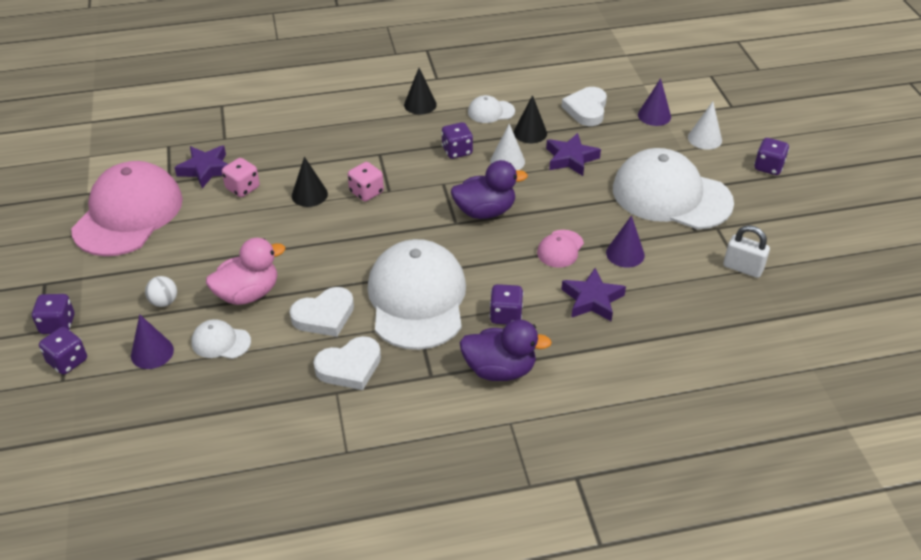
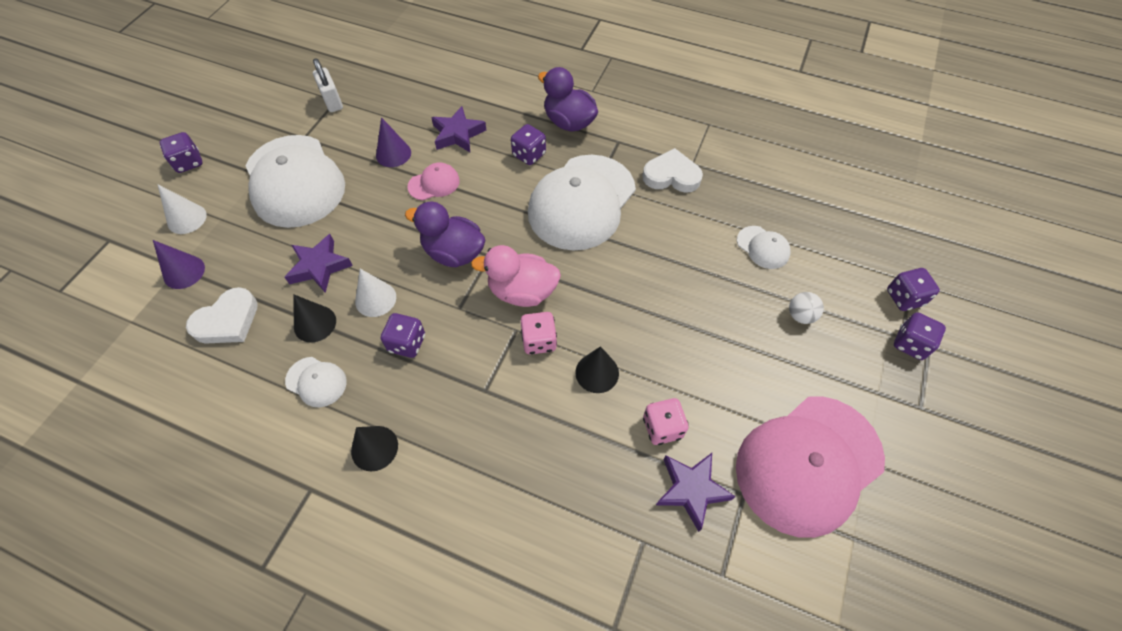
camera: 145 degrees left, 15 degrees up
(152, 352) = (825, 268): purple cone -> none
(248, 294) = (719, 282): pink duck -> pink duck (522, 291)
(324, 316) = (665, 226): white heart -> none

